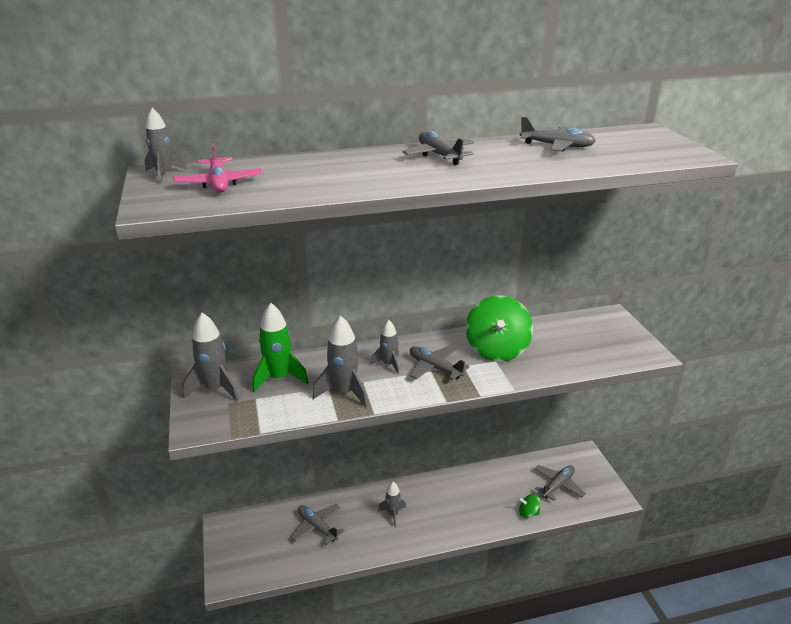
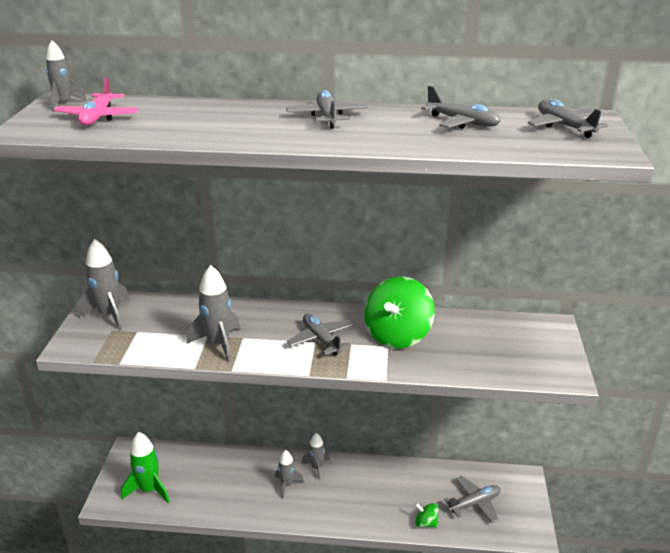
camera: 20 degrees right, 0 degrees up
(279, 378) = (169, 317): green rocket -> green rocket (149, 490)
(317, 527) = (210, 477): grey plane -> grey plane (564, 126)
(389, 364) = (279, 326): grey rocket -> grey rocket (316, 467)

